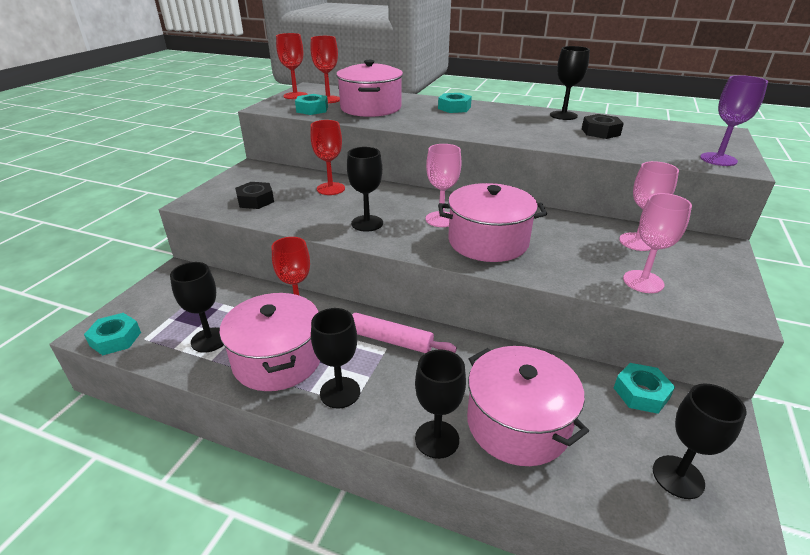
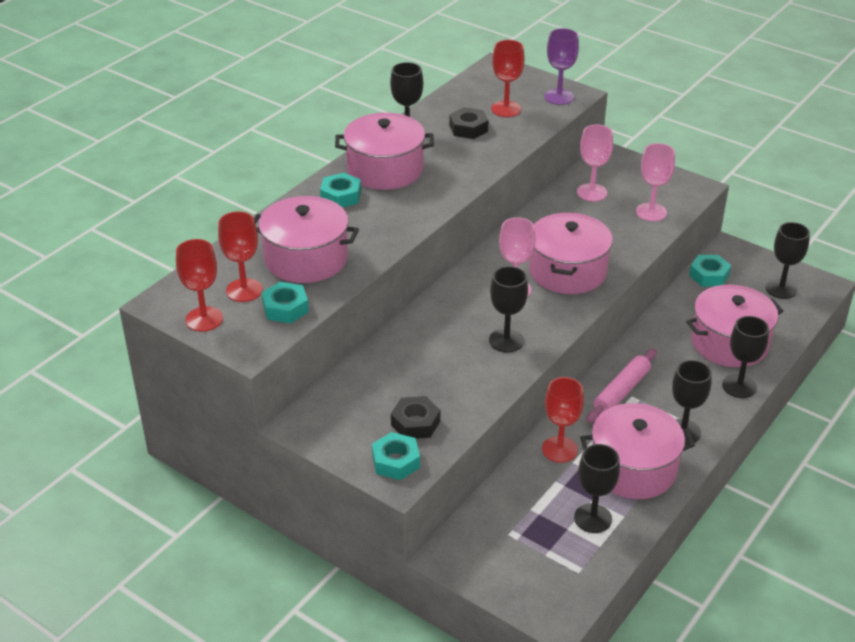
camera: 75 degrees left, 5 degrees up
(115, 339) = (574, 596): turquoise nut -> turquoise nut (396, 461)
(330, 189) = (406, 358): red goblet -> red goblet (506, 109)
(502, 115) = (385, 169): none -> pink pot

